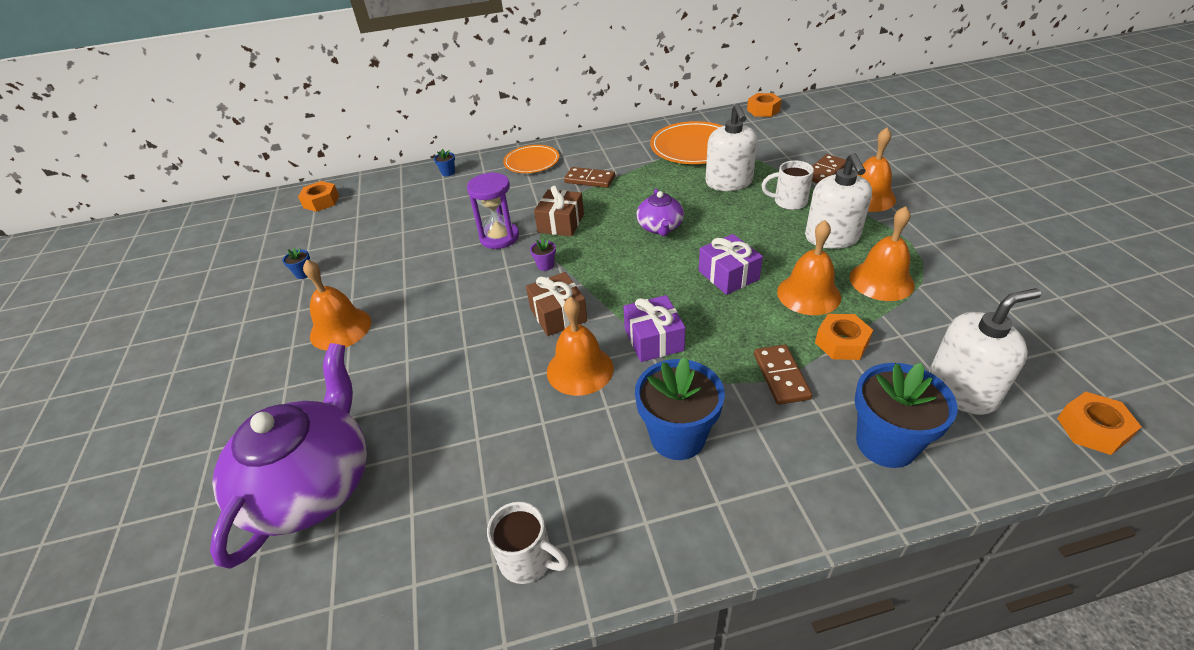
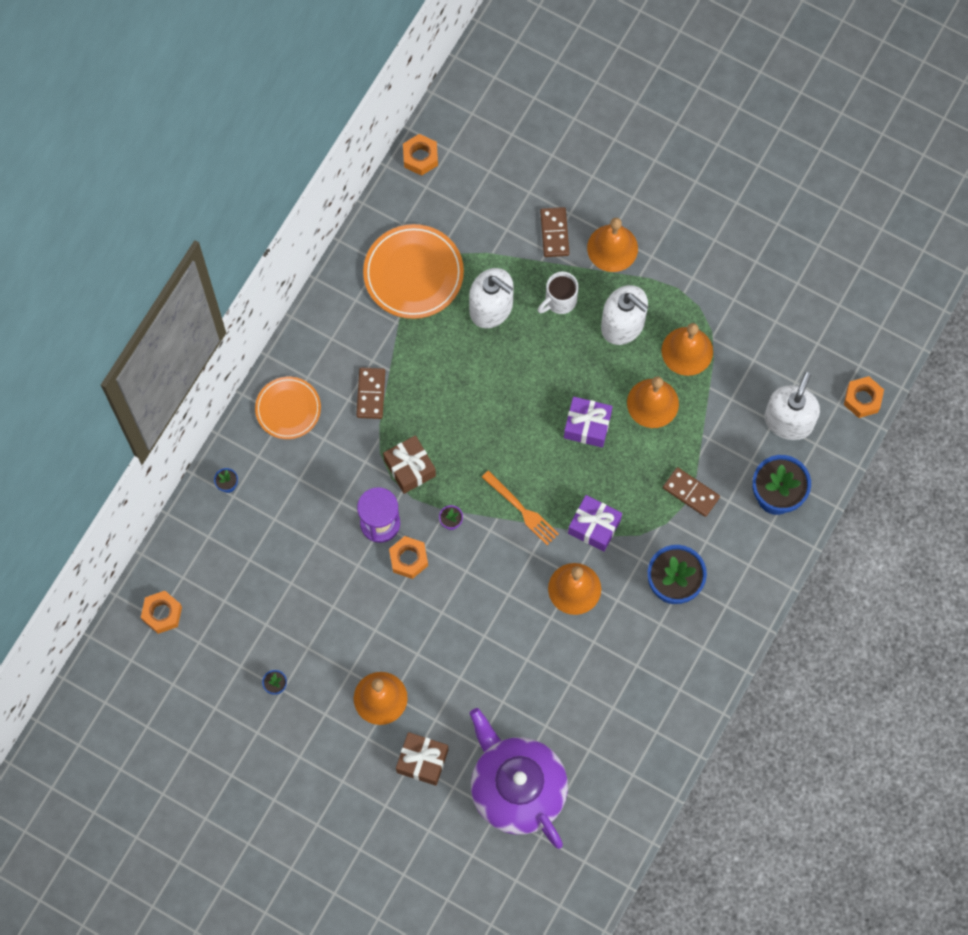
camera: 50 degrees left, 30 degrees up
(528, 560) = (670, 715): white mug -> none
(558, 315) = (513, 558): brown gift -> brown gift (422, 761)
(589, 180) = (371, 394): brown domino -> brown domino turned 60 degrees counterclockwise
(607, 291) = (522, 510): none -> orange fork
(660, 227) = (491, 411): purple teapot -> none
(841, 343) = (703, 435): orange nut -> orange nut (408, 559)

